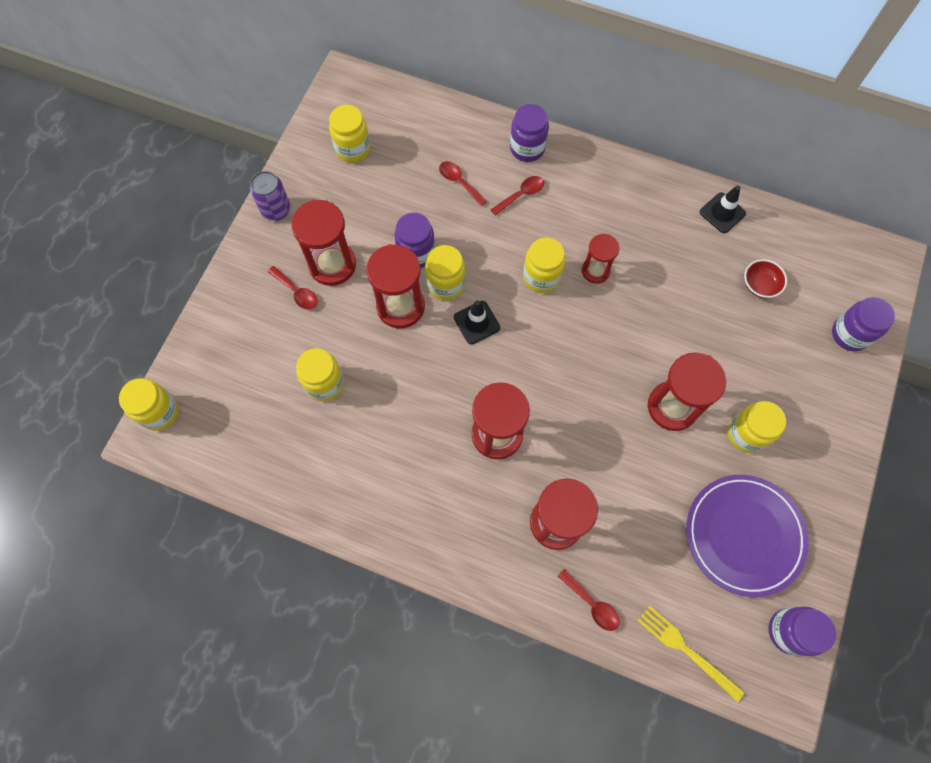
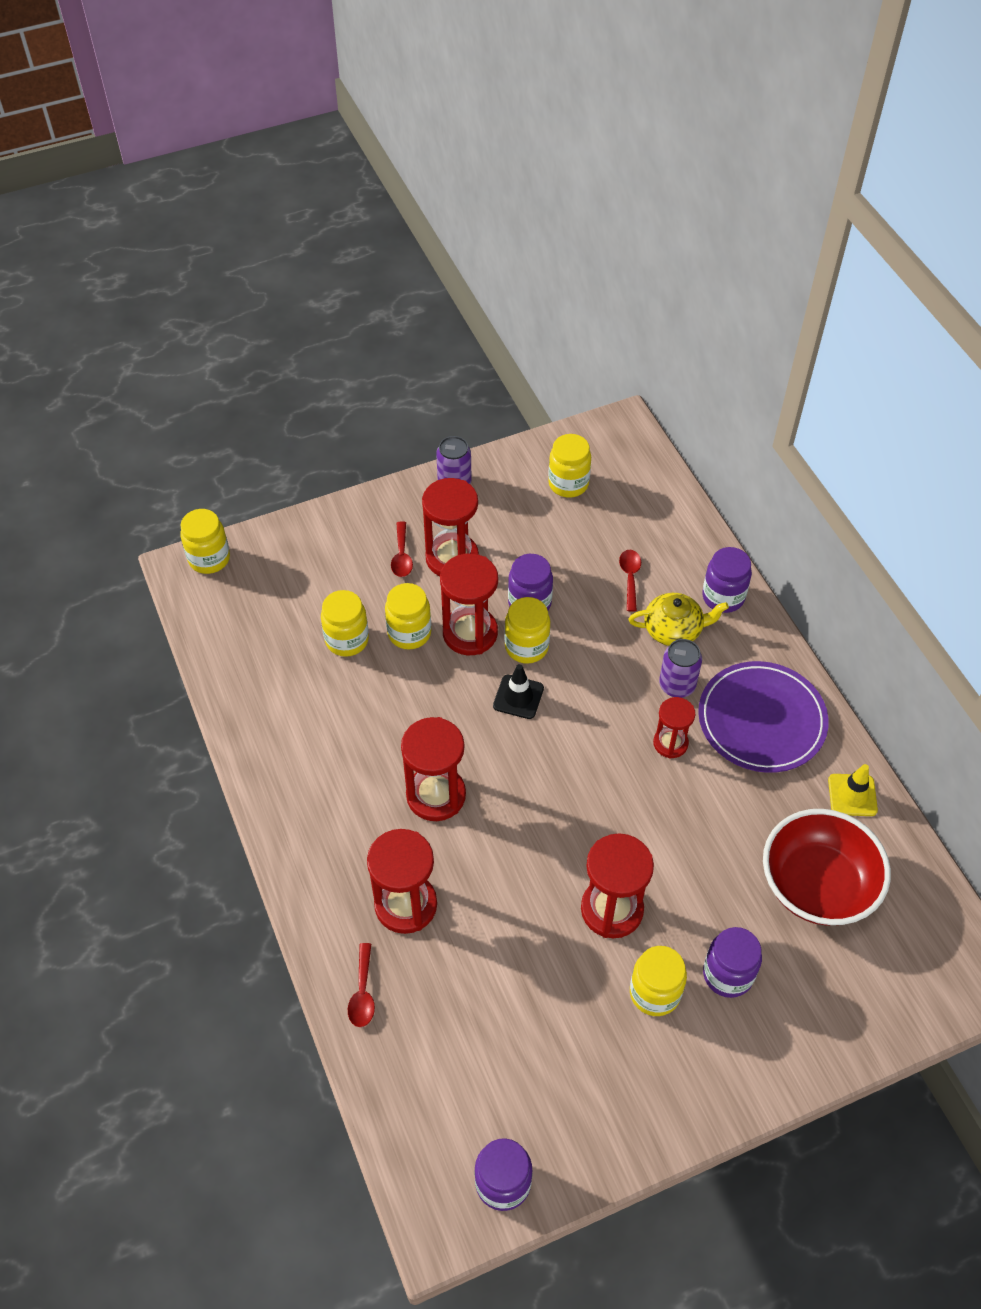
camera: 45 degrees right, 15 degrees down
(521, 195) = (674, 629): red spoon -> yellow teapot
(541, 277) = (615, 708): yellow jar -> yellow jar (409, 633)
(560, 230) = (677, 685): none -> purple can
(686, 650) = (397, 1105): yellow fork -> none
(722, 213) = (852, 795): black traffic cone -> yellow traffic cone
(744, 535) = (554, 1069): purple plate -> purple plate (761, 720)
(759, 285) = (817, 885): red bowl -> red bowl, size x2.29
(849, 334) = (861, 1004): purple jar -> purple jar (728, 974)

